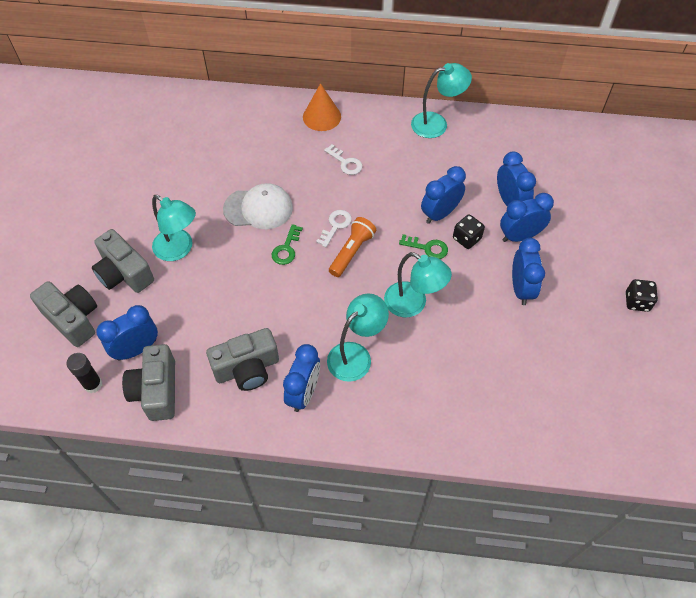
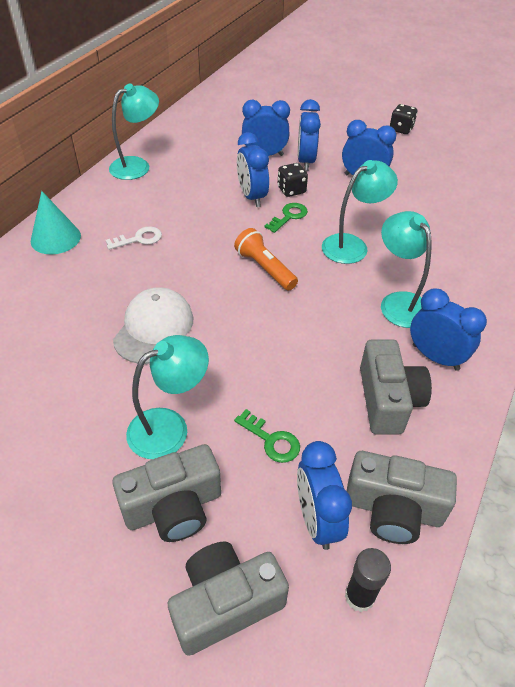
camera: 70 degrees left, 10 degrees down
(286, 249) = (230, 319): green key -> green key (271, 440)
(321, 116) = (55, 238): orange cone -> turquoise cone
(335, 226) = (222, 270): white key -> none
(436, 123) = (137, 165): turquoise lamp -> turquoise lamp turned 45 degrees clockwise

